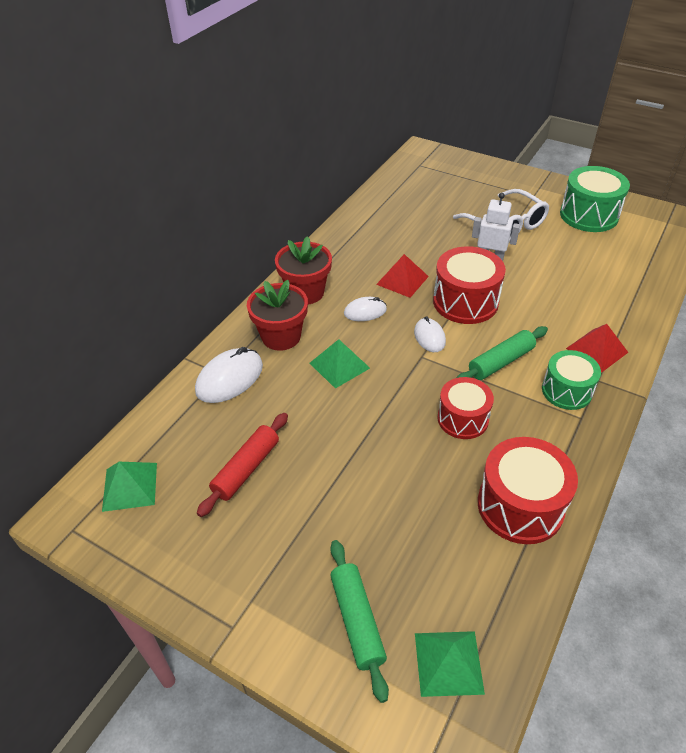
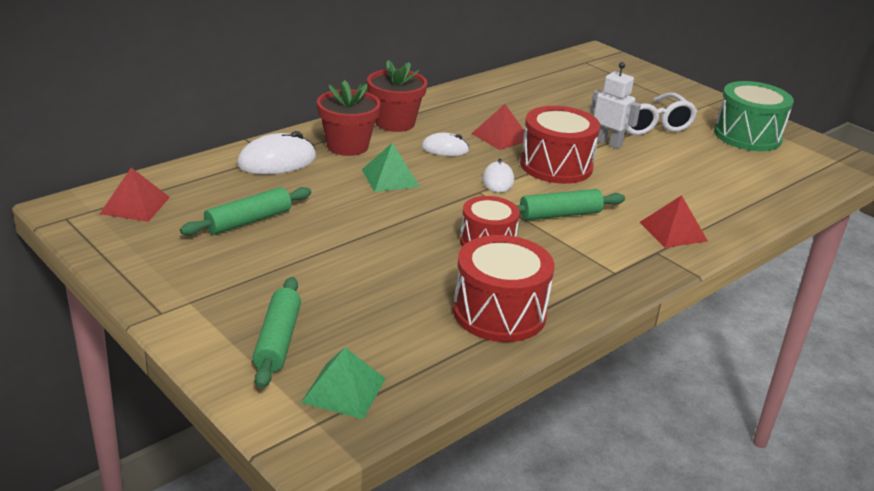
camera: 15 degrees right, 15 degrees down
(130, 486) = (135, 205): green pyramid -> red pyramid
(246, 469) = (248, 221): red rolling pin -> green rolling pin
(566, 391) = (615, 251): green drum -> none

